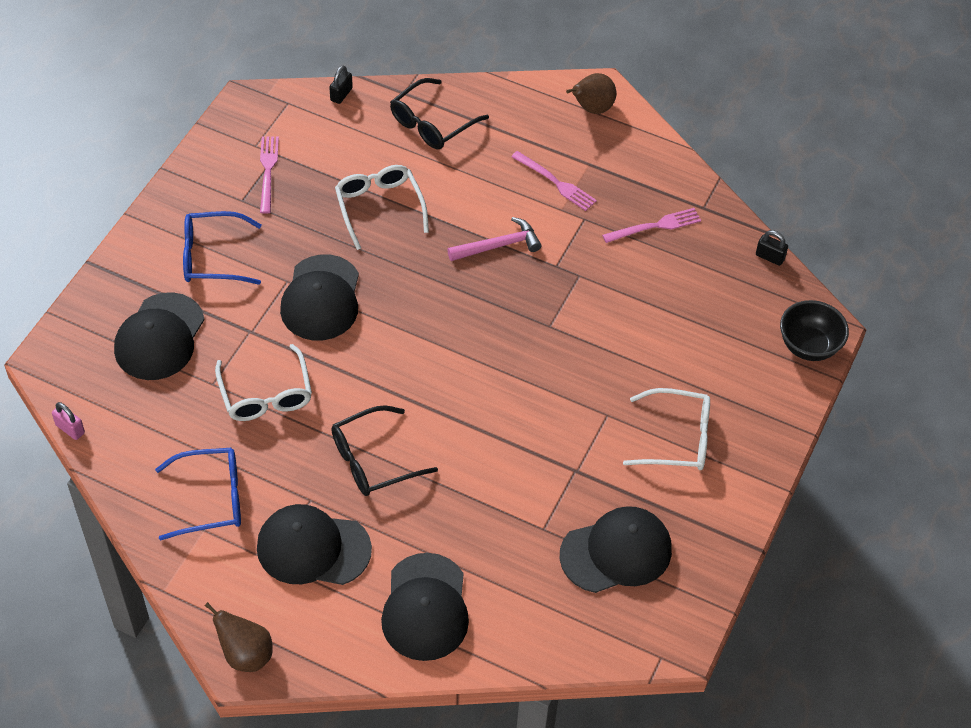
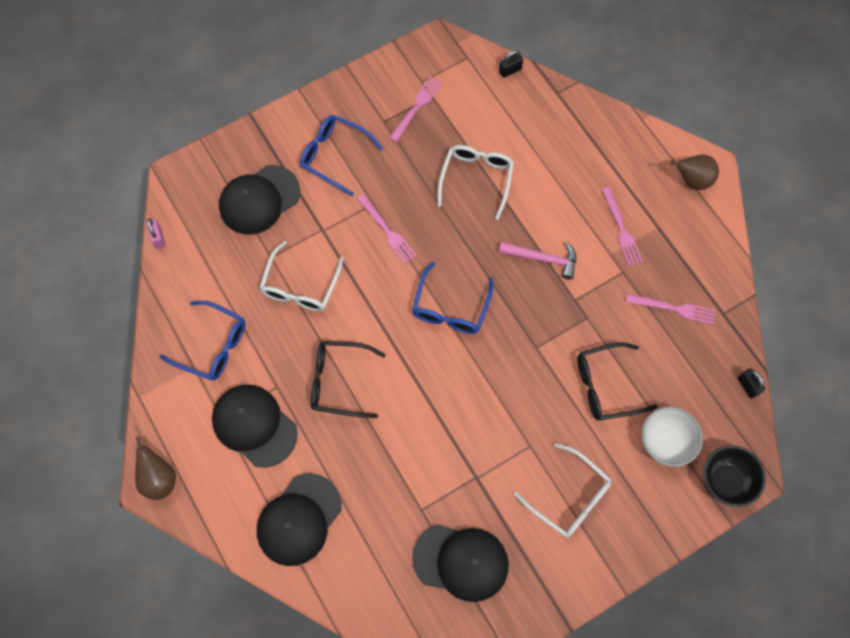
camera: 35 degrees right, 15 degrees up
(321, 298) = (387, 231): black cap -> pink fork
(432, 123) = (561, 129): black glasses -> black glasses (606, 386)
(438, 334) = (450, 307): none -> blue glasses
(731, 343) = (665, 442): none -> white bowl

